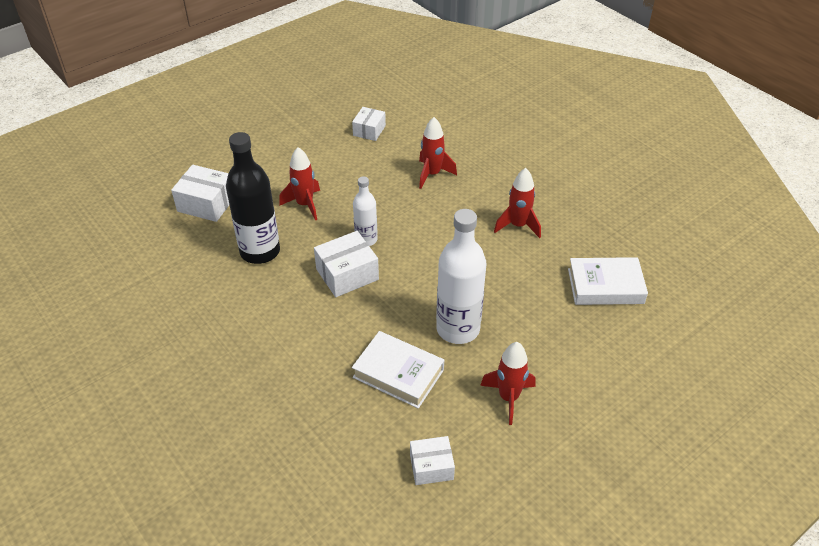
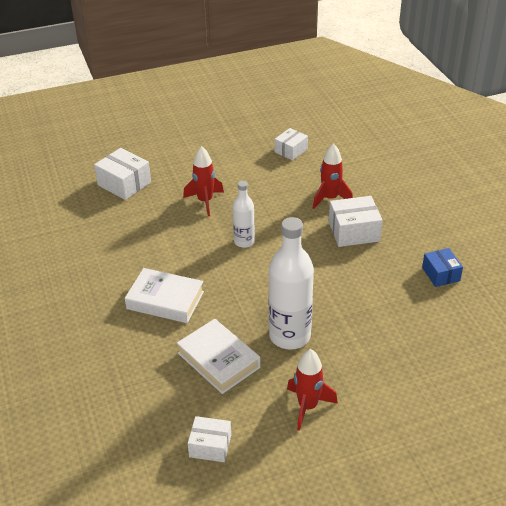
camera: 20 degrees right, 5 degrees down
(260, 251) = (149, 232): black bottle -> none
(347, 274) = (214, 267): white box -> white box (354, 231)
(518, 226) = (389, 260): red rocket -> none
(573, 229) = (441, 274): none -> blue box
(605, 286) = (448, 332): white book -> white book (165, 300)

